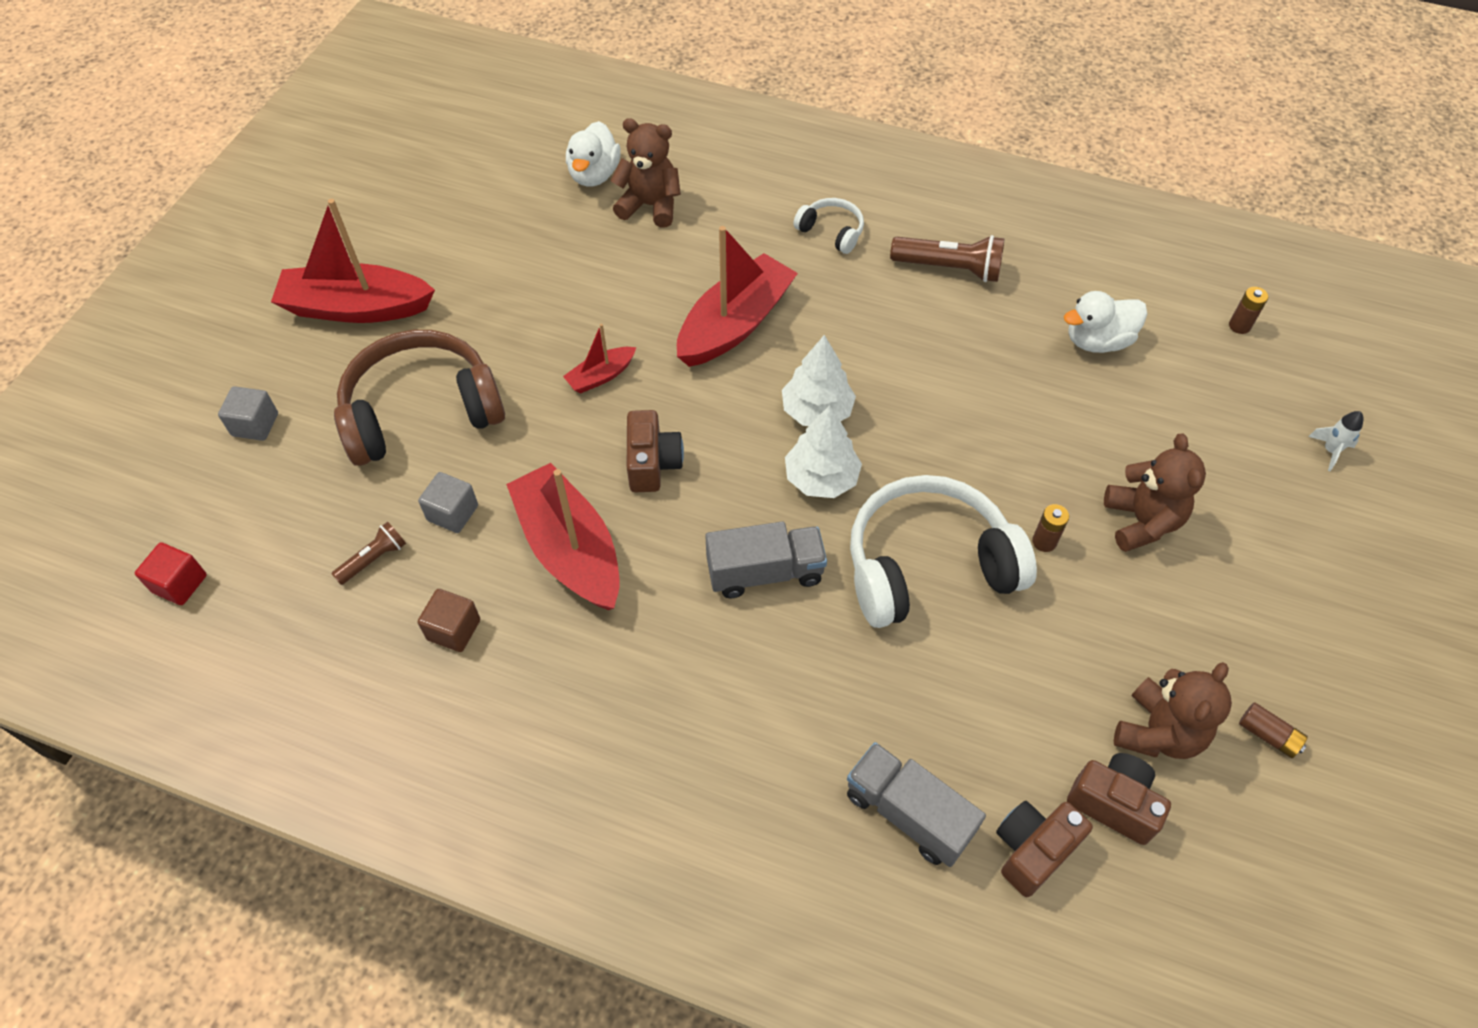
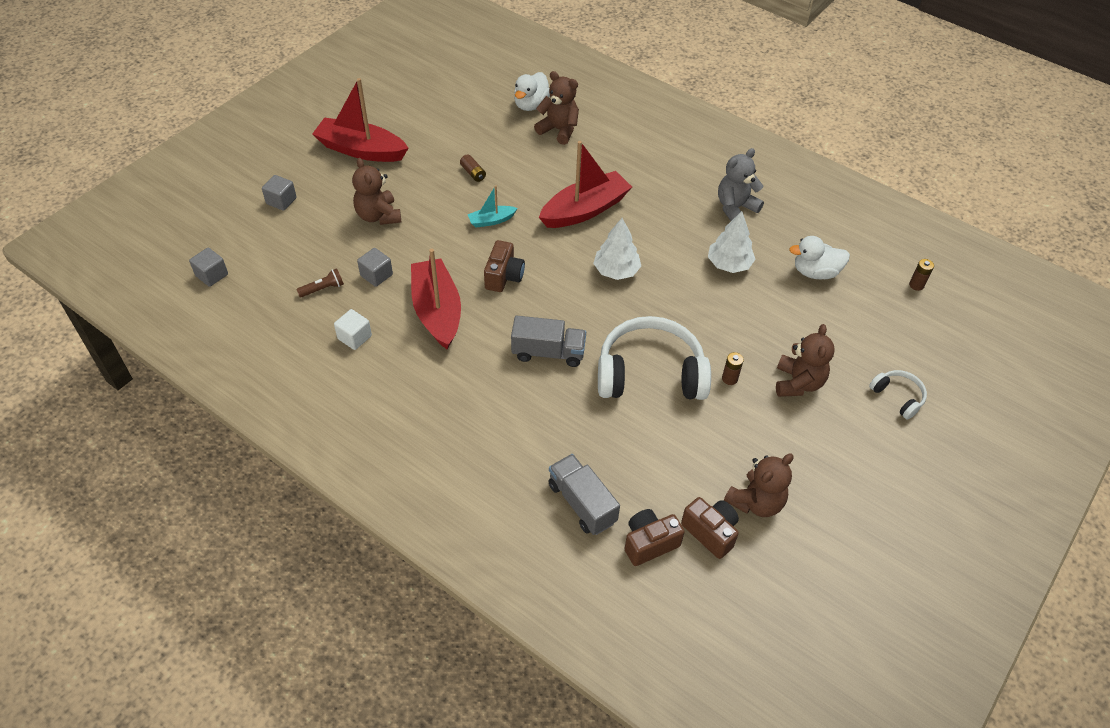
camera: 15 degrees right, 5 degrees down
(179, 583) = (212, 275): red cube -> grey cube
(421, 411) = (378, 216): brown headphones -> brown teddy bear
(454, 630) = (354, 337): brown cube -> white cube
(601, 376) = (491, 220): red boat -> turquoise boat
(821, 478) = (603, 309): white tree -> white tree (729, 264)
(831, 232) = (667, 169): white headphones -> white headphones (898, 397)
(949, 269) = (735, 208): brown flashlight -> grey teddy bear
(1268, 735) = (826, 522): brown battery -> brown battery (473, 173)
(1330, 451) = (944, 373): white rocket -> none

